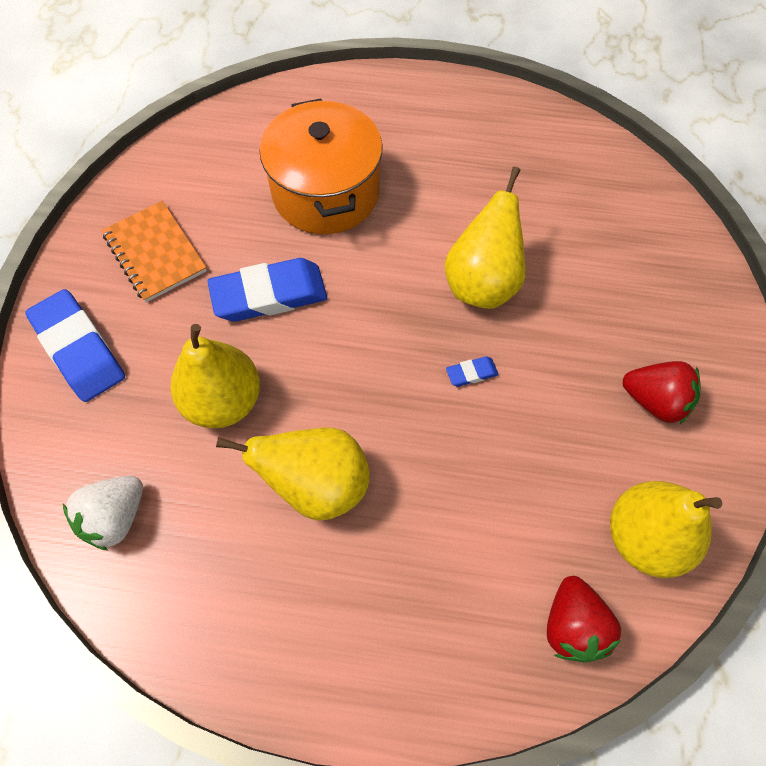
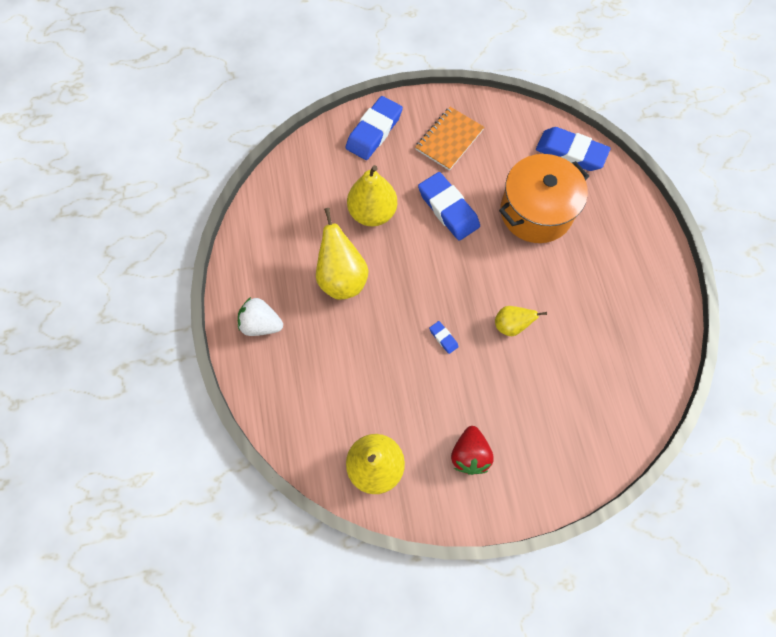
camera: 70 degrees right, 5 degrees up
(115, 517) = (290, 190): white strawberry -> white strawberry (261, 324)
(257, 123) = (570, 152): none -> blue eraser
(482, 283) = (511, 325): yellow pear -> yellow pear, size x0.58
(572, 625) = (310, 436): red strawberry -> none

